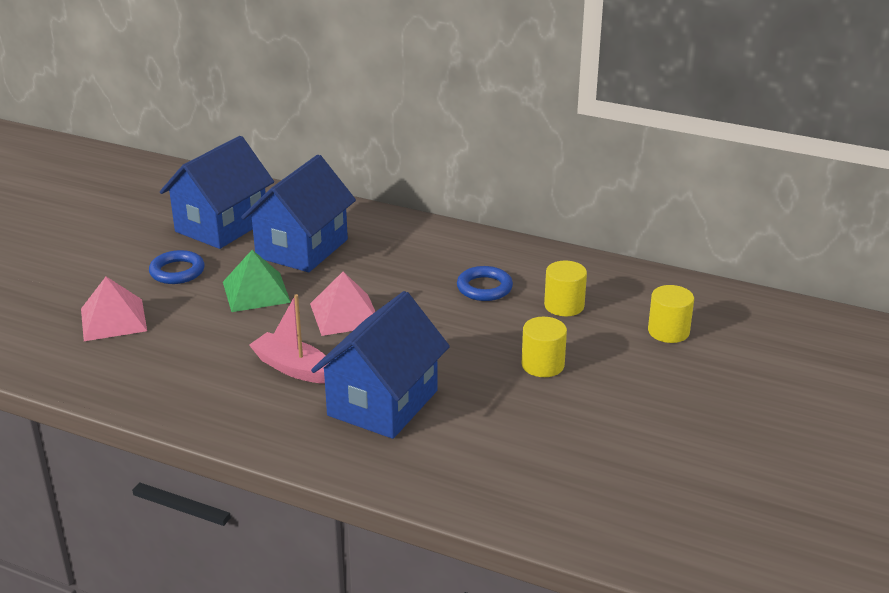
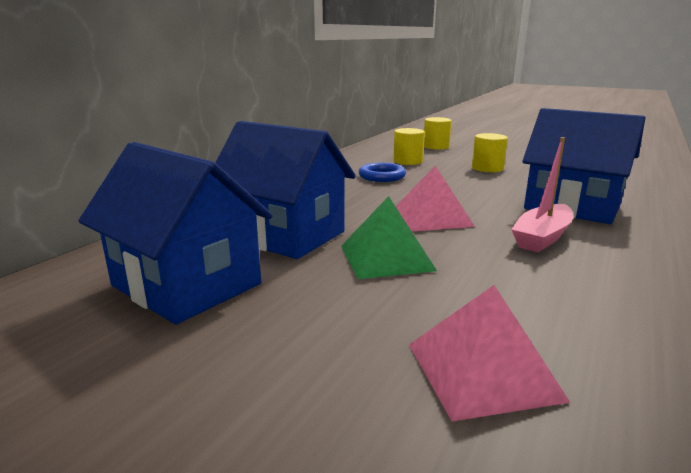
camera: 85 degrees left, 10 degrees down
(177, 271) = (320, 315): blue ring -> none

